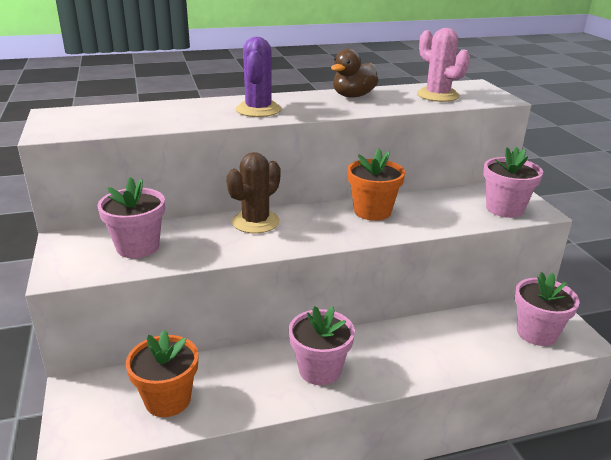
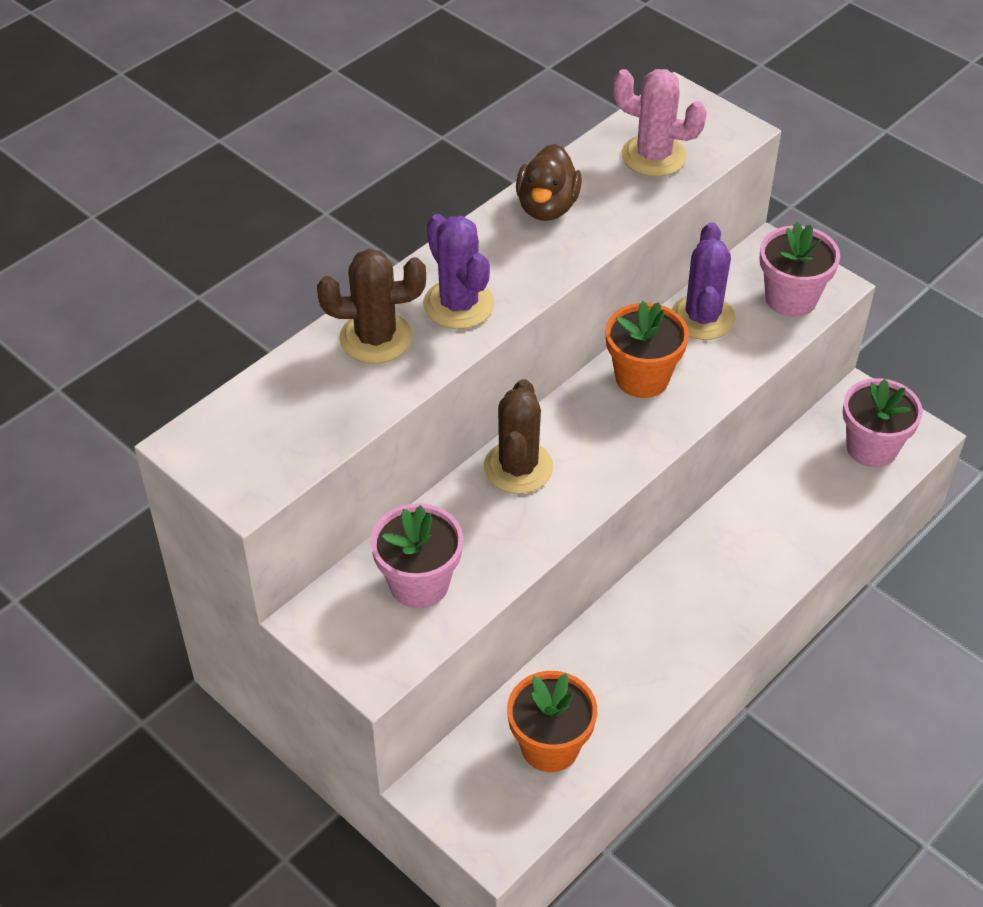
camera: 30 degrees left, 20 degrees up
(198, 108) = (376, 338): none -> brown cactus
(320, 370) = (679, 621): pink flower pot -> none
(437, 200) = (702, 317): none -> purple cactus

